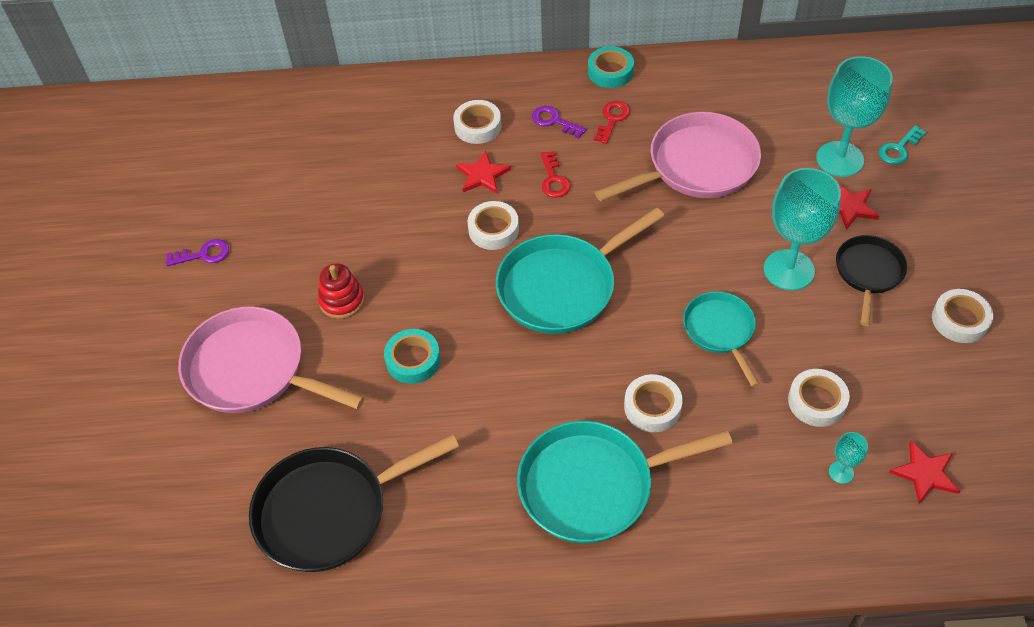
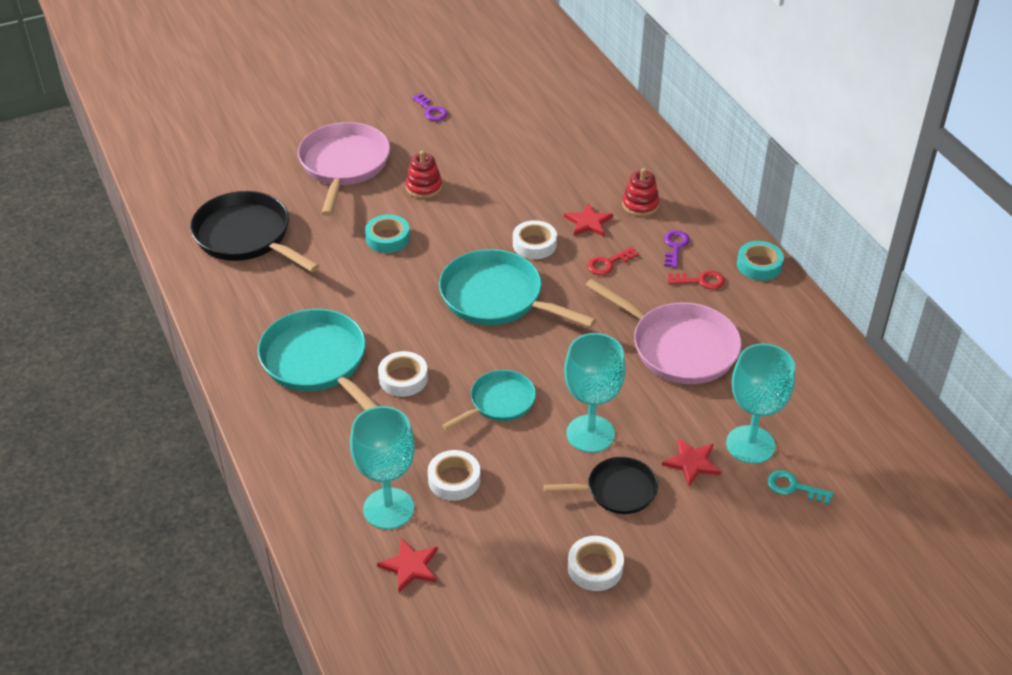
camera: 65 degrees right, 10 degrees down
(477, 126) = (640, 205): white tape -> red stacking toy
(841, 472) = (388, 508): turquoise goblet -> turquoise goblet, size x2.29

